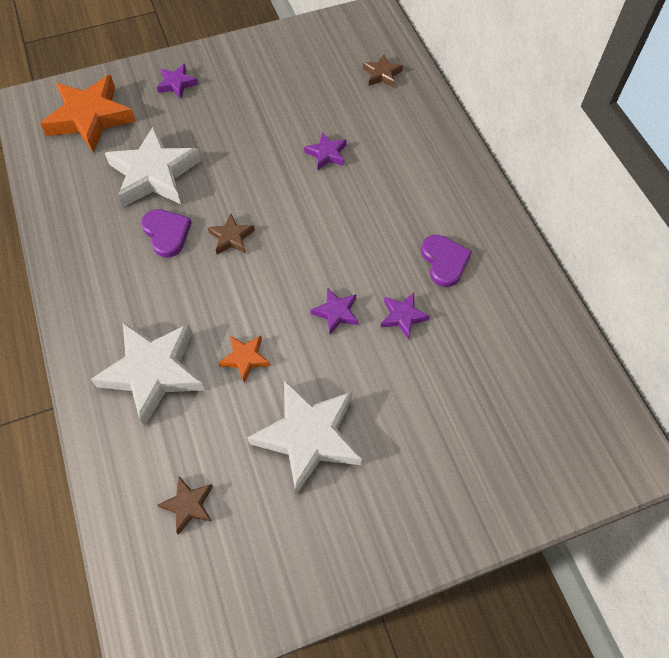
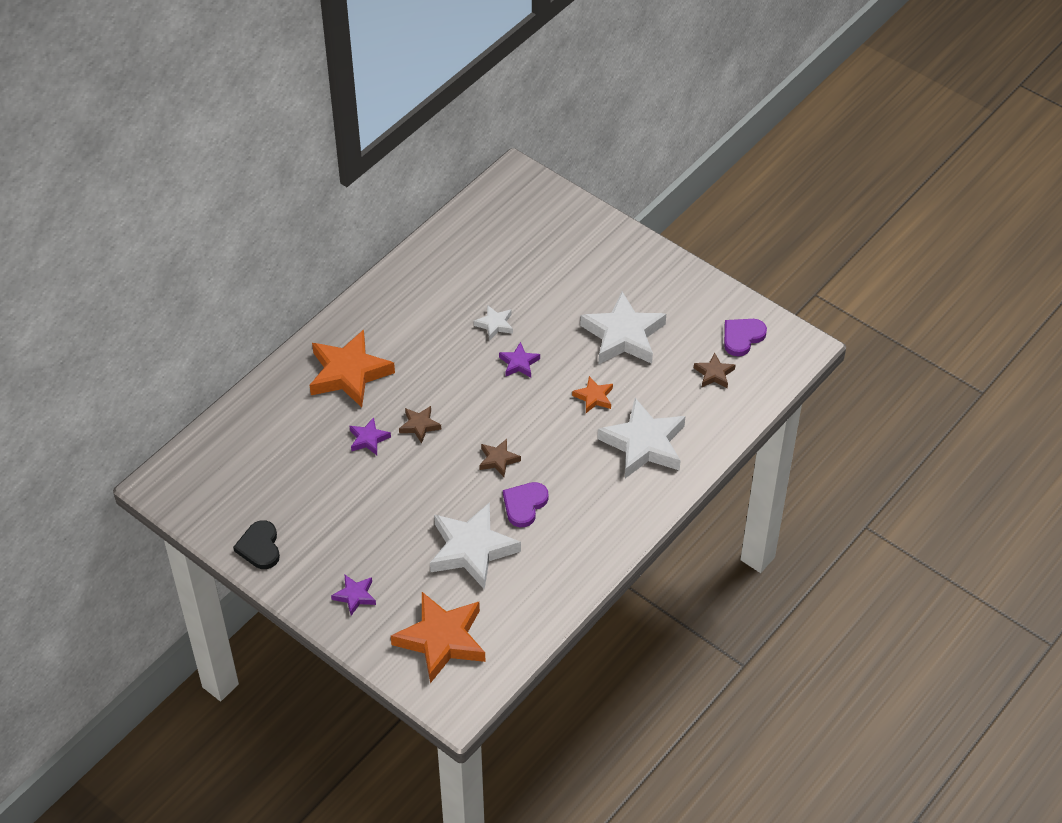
camera: 120 degrees left, 10 degrees down
(269, 48) = (260, 547): none -> black heart
(382, 74) = (244, 443): brown star -> brown star (419, 425)
(403, 316) = (495, 324): purple star -> white star
(414, 171) = (349, 373): none -> orange star
(444, 261) = (429, 320): purple heart -> purple heart (742, 337)

